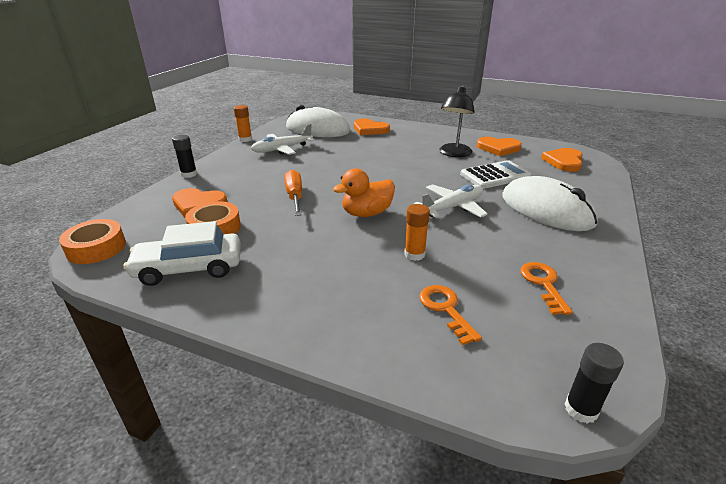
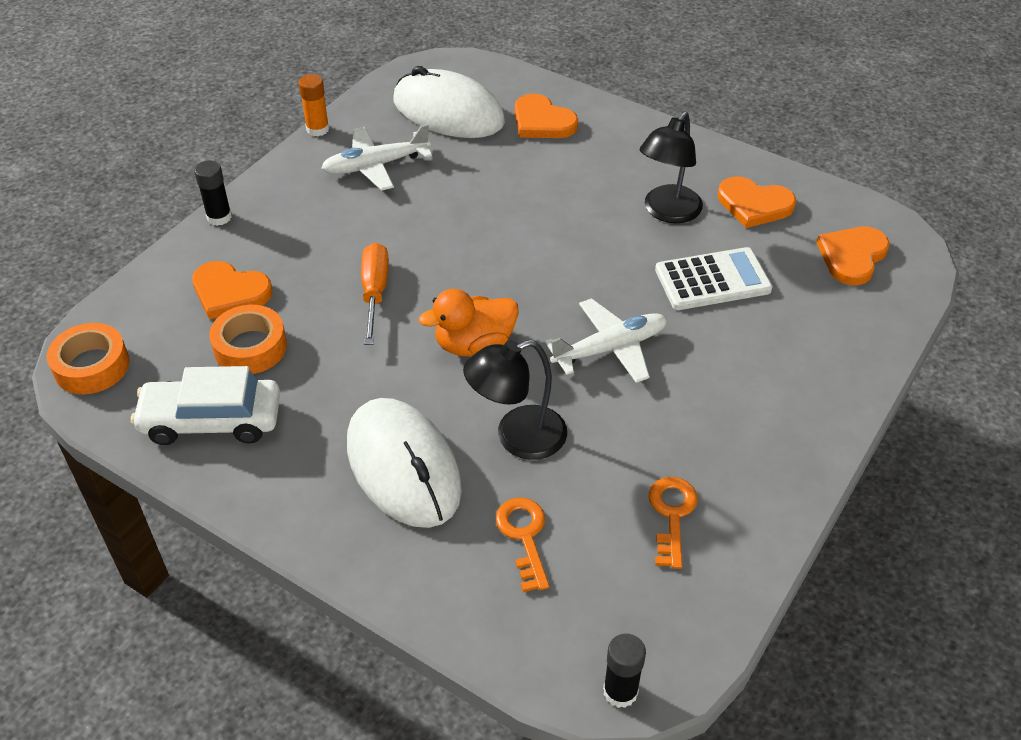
camera: 10 degrees right, 15 degrees up
(414, 254) = (517, 437): orange glue stick -> black lamp
(546, 210) = (755, 372): white mouse -> white mouse (403, 466)

